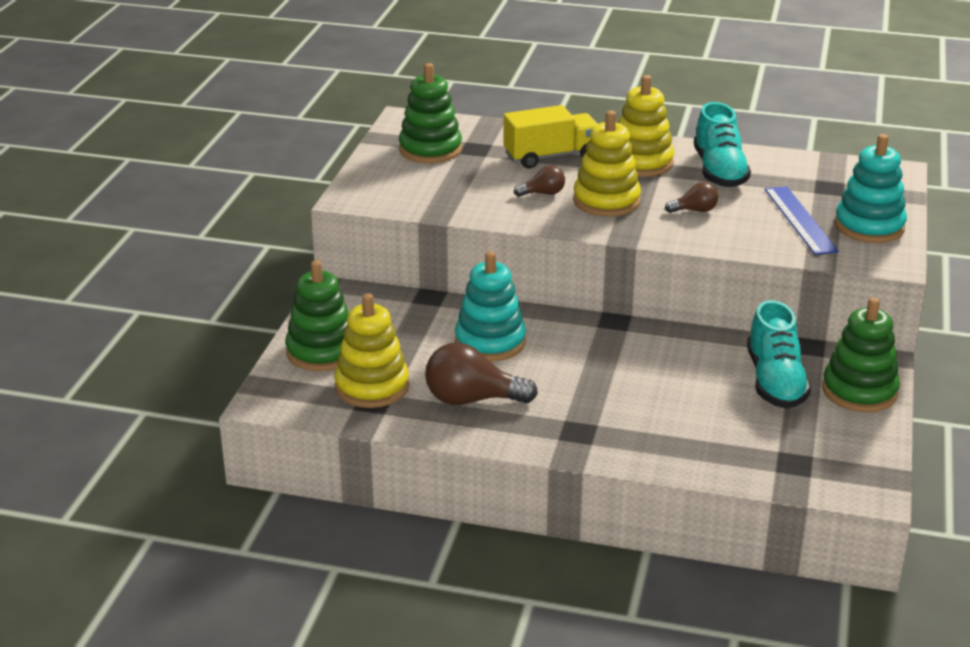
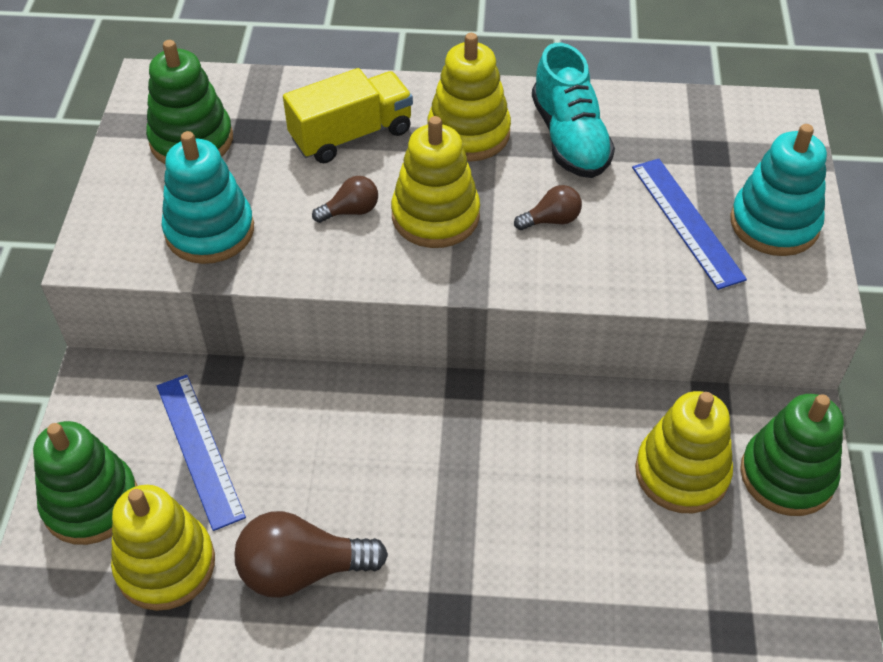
camera: 10 degrees left, 20 degrees up
(405, 334) = (199, 449): none -> blue ruler
(490, 342) = (312, 449): turquoise stacking toy -> turquoise stacking toy (210, 231)
(775, 381) = (681, 473): turquoise shoe -> yellow stacking toy

